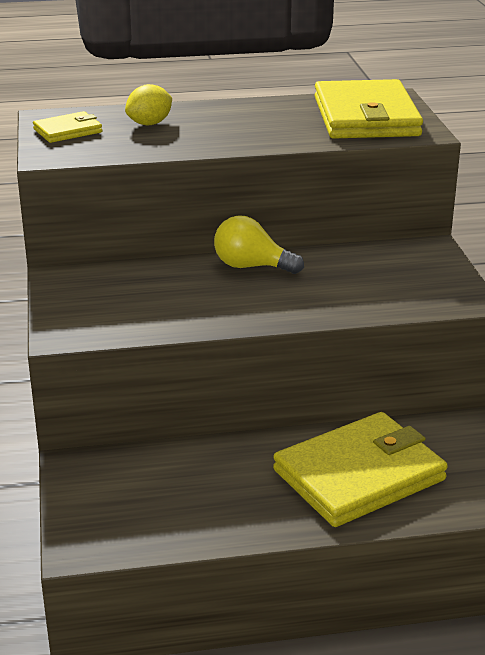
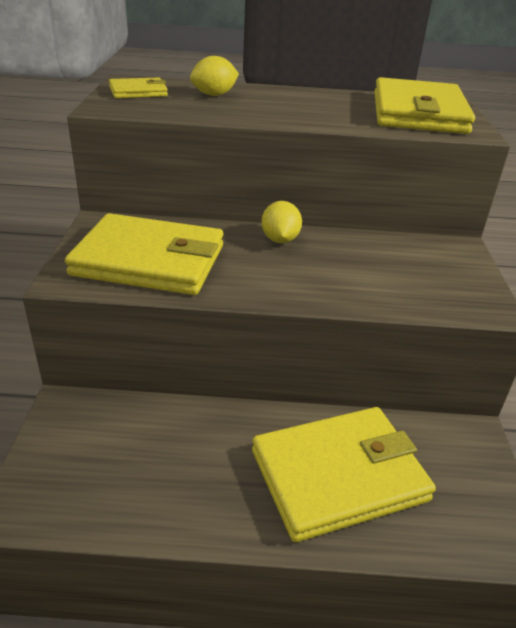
camera: 10 degrees right, 5 degrees up
(131, 305) = (149, 260): none -> yellow wallet
(251, 266) = (280, 240): yellow light bulb -> yellow lemon

